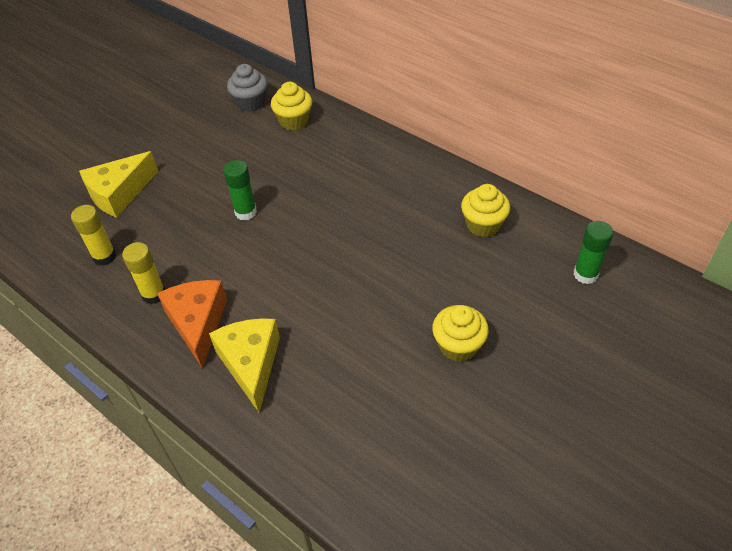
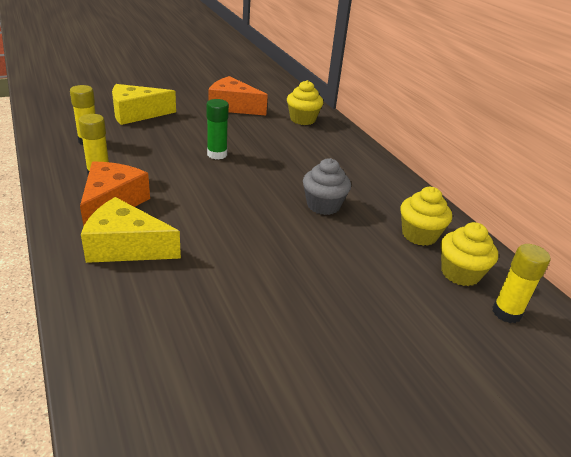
camera: 20 degrees right, 15 degrees down
(210, 134) = (233, 106): none -> orange cheese
(250, 103) = (278, 100): grey cupcake -> grey cupcake (323, 205)
(251, 364) = (126, 246): yellow cheese -> yellow cheese turned 90 degrees counterclockwise
(458, 346) = (327, 314): yellow cupcake -> yellow cupcake (460, 273)
(585, 274) = (506, 313): green glue stick -> yellow glue stick

